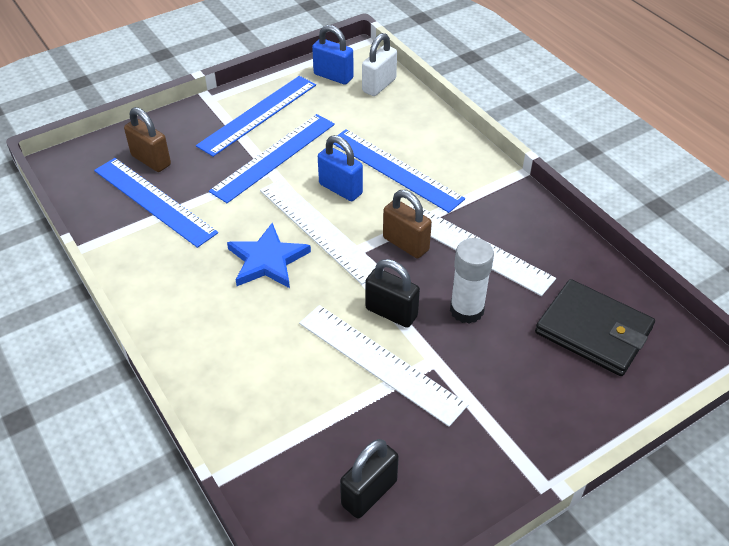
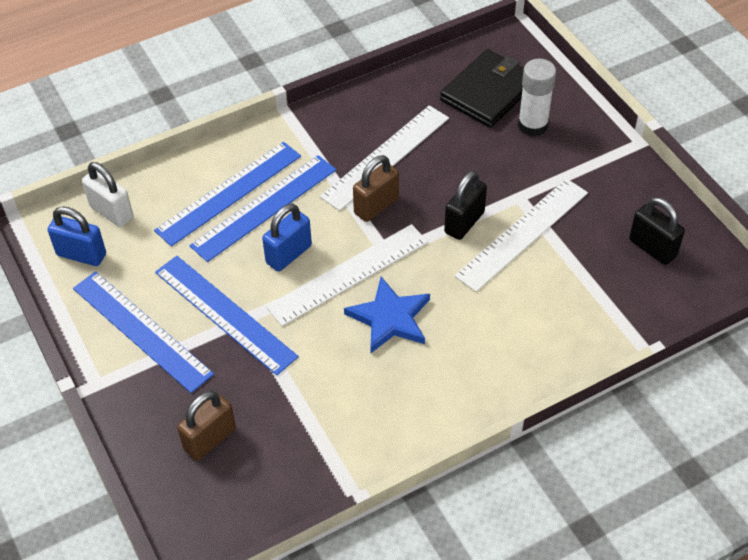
camera: 85 degrees left, 5 degrees up
(154, 201) = (285, 429): blue ruler -> blue ruler (229, 192)
(333, 76) = (81, 255): blue padlock -> blue padlock turned 75 degrees clockwise
(466, 310) = (463, 169): white glue stick -> white glue stick (532, 125)

